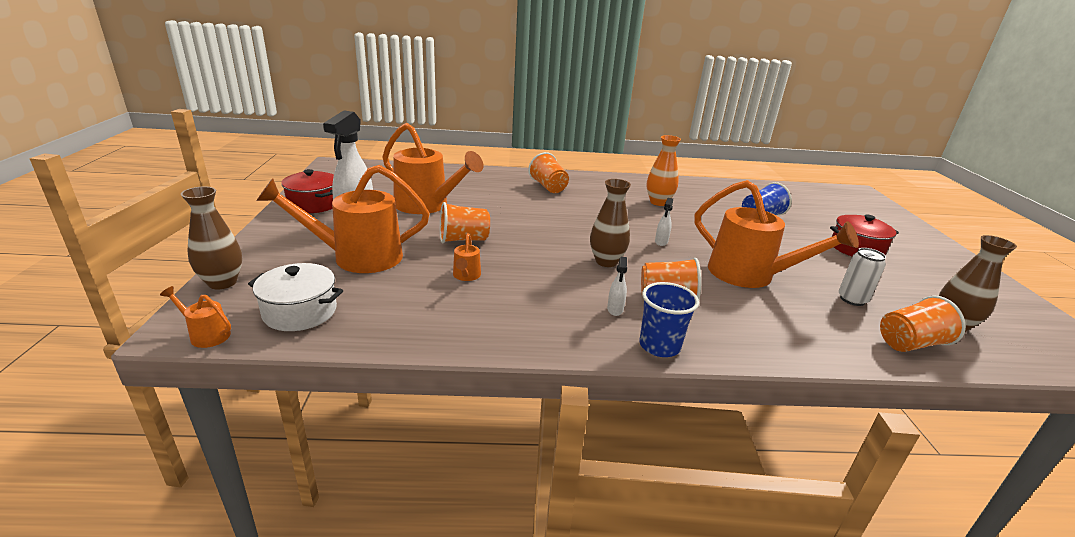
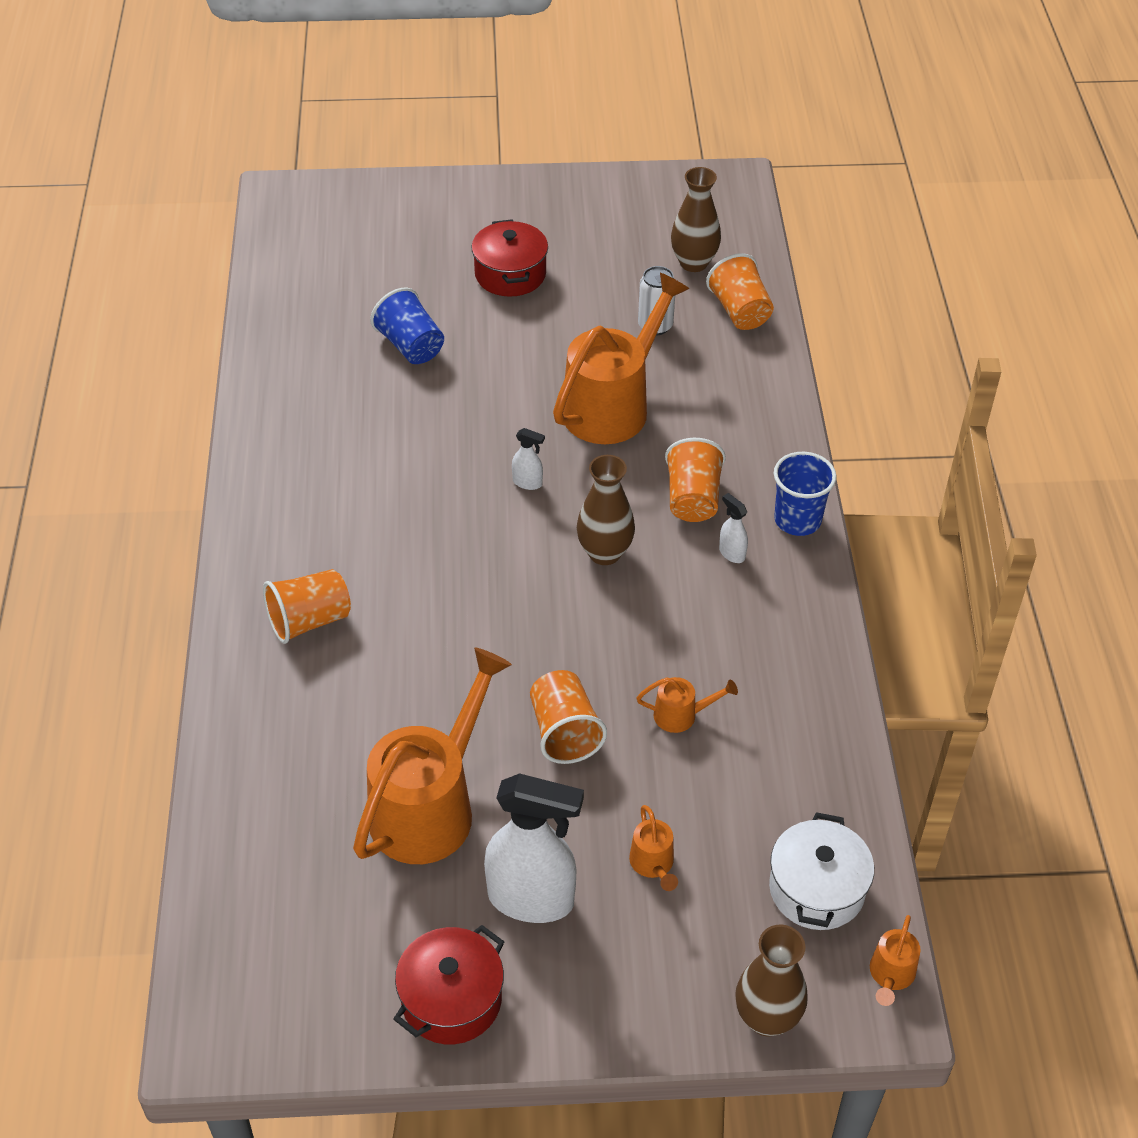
camera: 90 degrees left, 20 degrees up
(357, 257) = (653, 865): orange watering can -> orange watering can, size x0.42
(615, 310) = (731, 553): white spray bottle -> white spray bottle turned 135 degrees counterclockwise
(658, 202) = (366, 465): orange vase -> none

